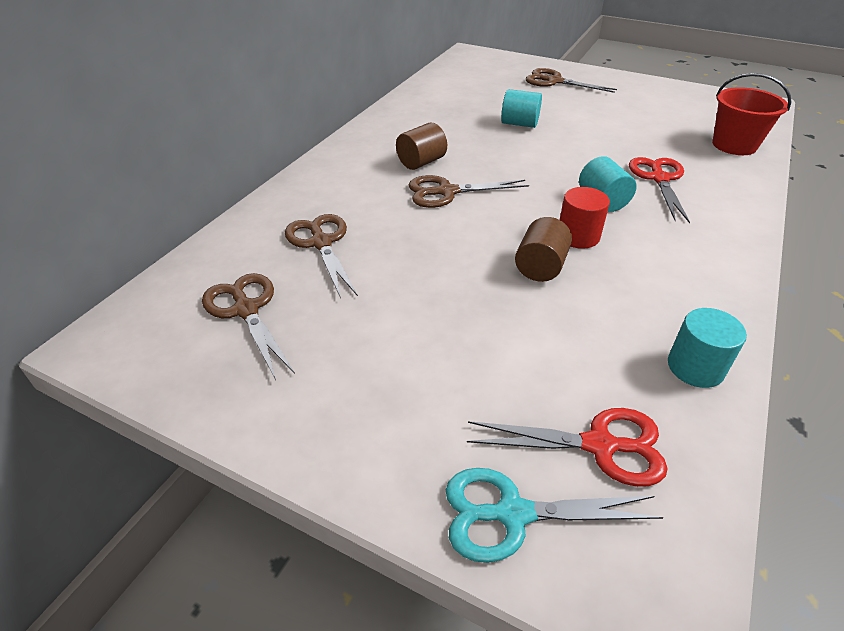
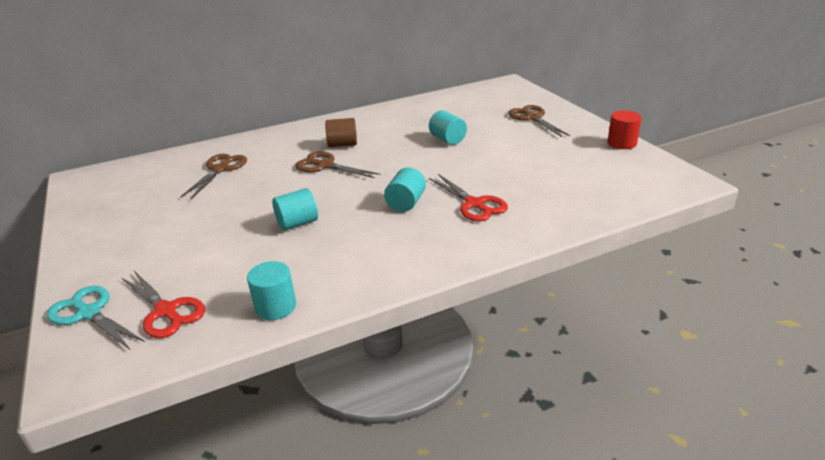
camera: 40 degrees right, 10 degrees down
(246, 310) = (142, 187): brown scissors -> none
(540, 267) = (297, 223): brown cylinder -> turquoise cylinder
(578, 236) = (350, 216): red cylinder -> red cylinder (622, 143)
(659, 179) = (474, 204): red scissors -> red scissors turned 105 degrees clockwise
(734, 145) = (587, 203): red bucket -> none

